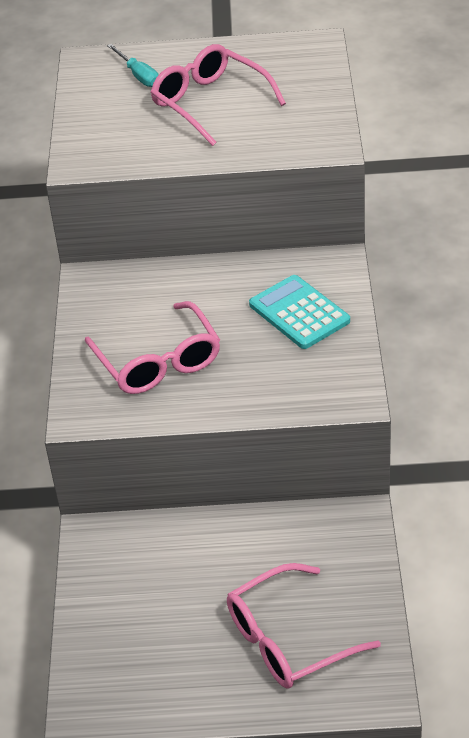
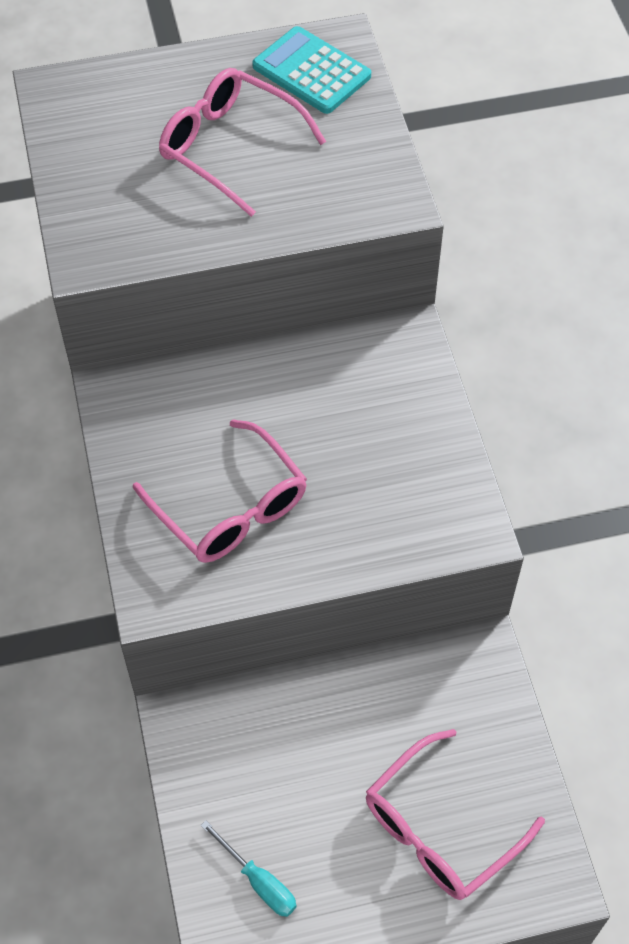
camera: 15 degrees left, 15 degrees up
(138, 75) = (127, 110): turquoise screwdriver -> turquoise screwdriver (258, 881)
(299, 313) = (382, 416): turquoise calculator -> turquoise calculator (311, 71)

